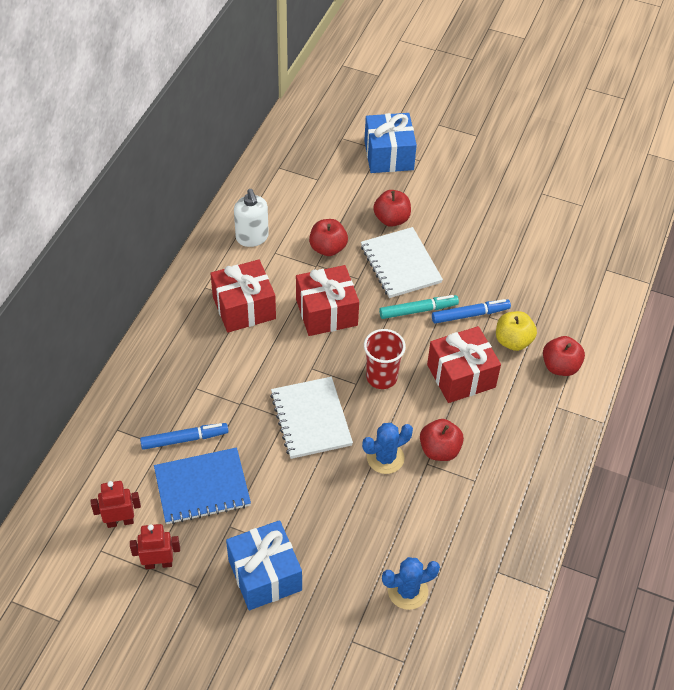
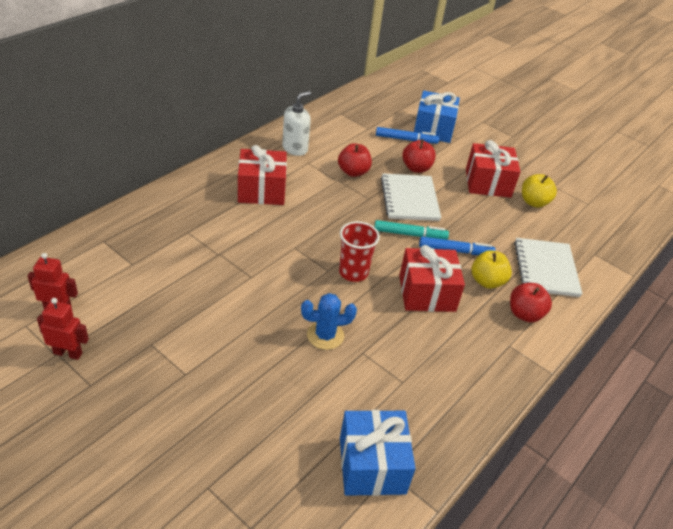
camera: 15 degrees right, 10 degrees down
(184, 439) = (155, 265): blue marker -> blue marker (406, 139)
(202, 487) = (146, 305): blue notebook -> none
(252, 238) = (295, 149): white soap dispenser -> white soap dispenser turned 135 degrees counterclockwise
(265, 575) = (158, 396): blue gift -> blue gift (372, 465)
(311, 419) = (273, 284): white notebook -> white notebook (546, 269)
(326, 312) = (329, 213): red gift -> red gift (488, 183)
(407, 591) = (289, 459): blue cactus -> none
(439, 450) = (380, 345): red apple -> none
(527, 223) = (534, 202): none -> yellow apple

